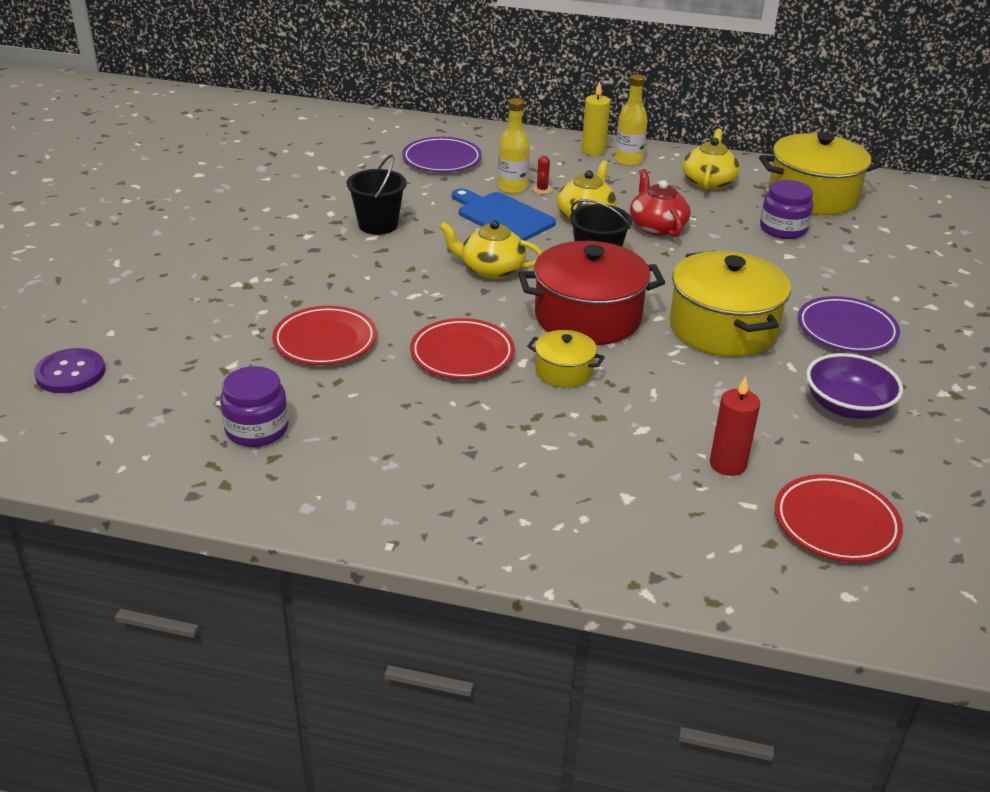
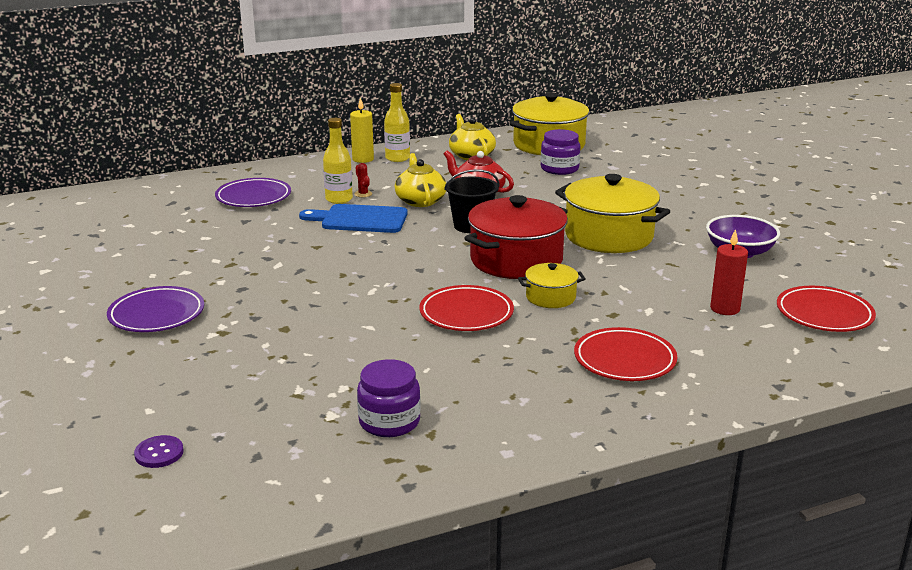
camera: 35 degrees left, 10 degrees down
(70, 373) = (159, 453): purple button -> purple button, size x0.66
(325, 341) = (350, 344): red plate -> red plate (624, 360)
(378, 225) = (270, 255): black bucket -> none
(491, 269) = (404, 254): yellow teapot -> none
(846, 330) = (679, 212): purple plate -> purple plate (157, 314)

